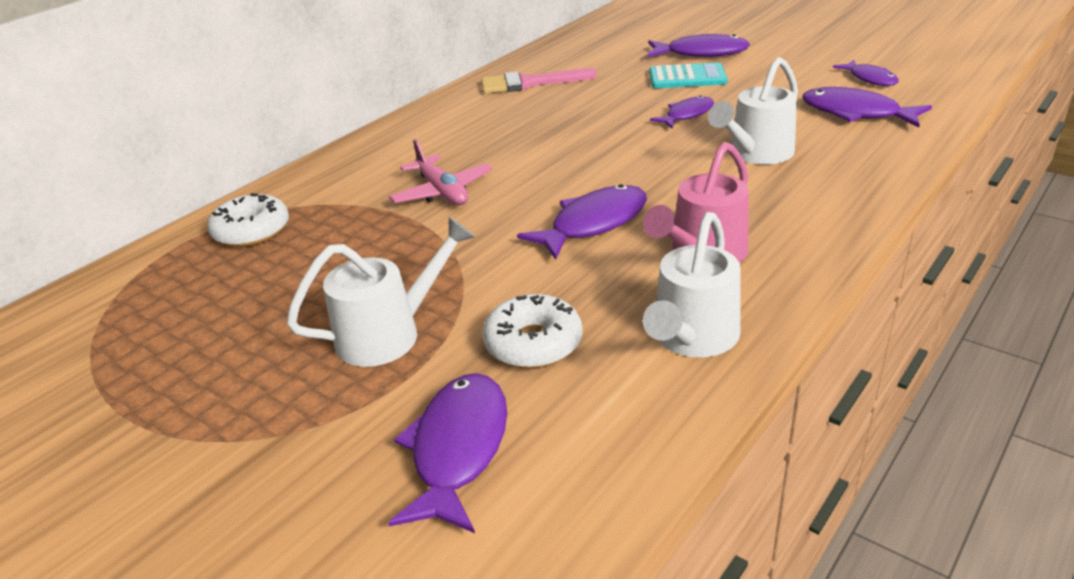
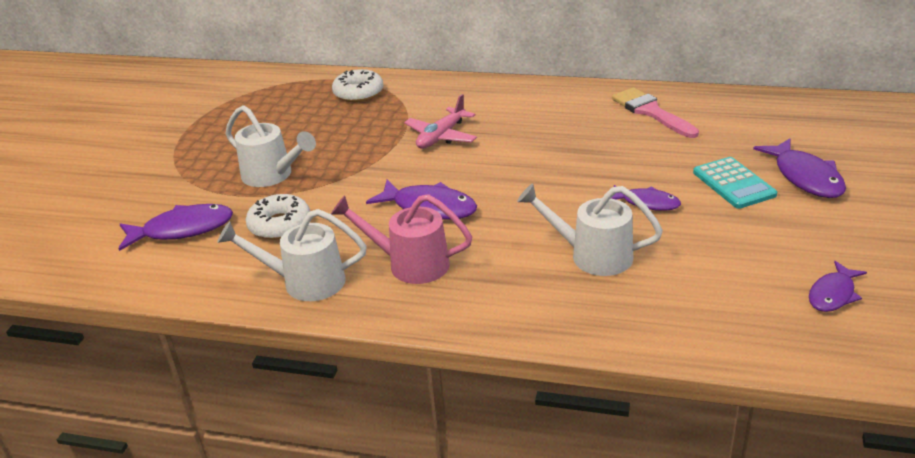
camera: 65 degrees right, 0 degrees up
(856, 113) = (728, 298): purple fish -> none

